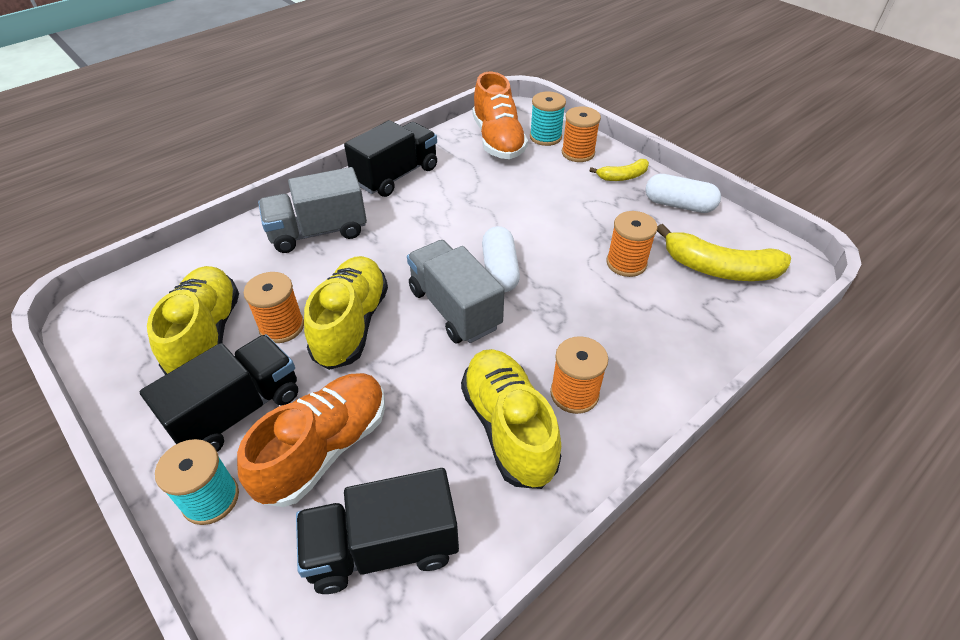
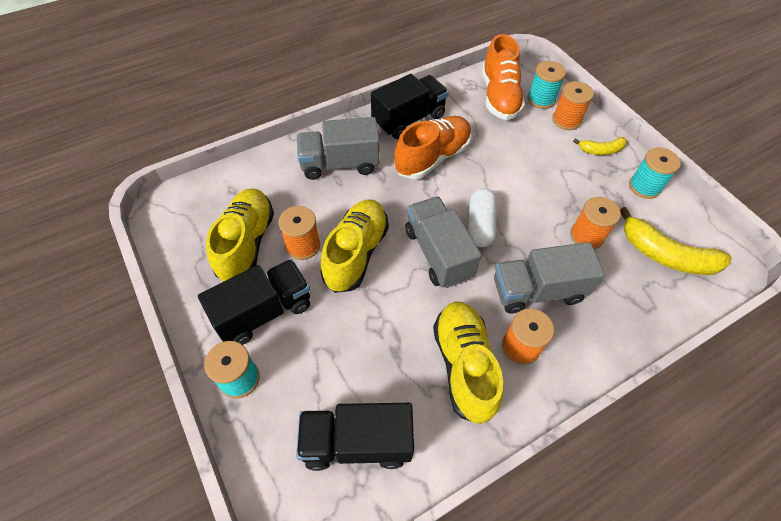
camera: 10 degrees right, 10 degrees up
(325, 448) = (324, 355): orange shoe -> orange shoe (432, 157)
(581, 329) = (537, 291): none -> grey truck
(679, 205) = (644, 187): white capsule -> turquoise spool

